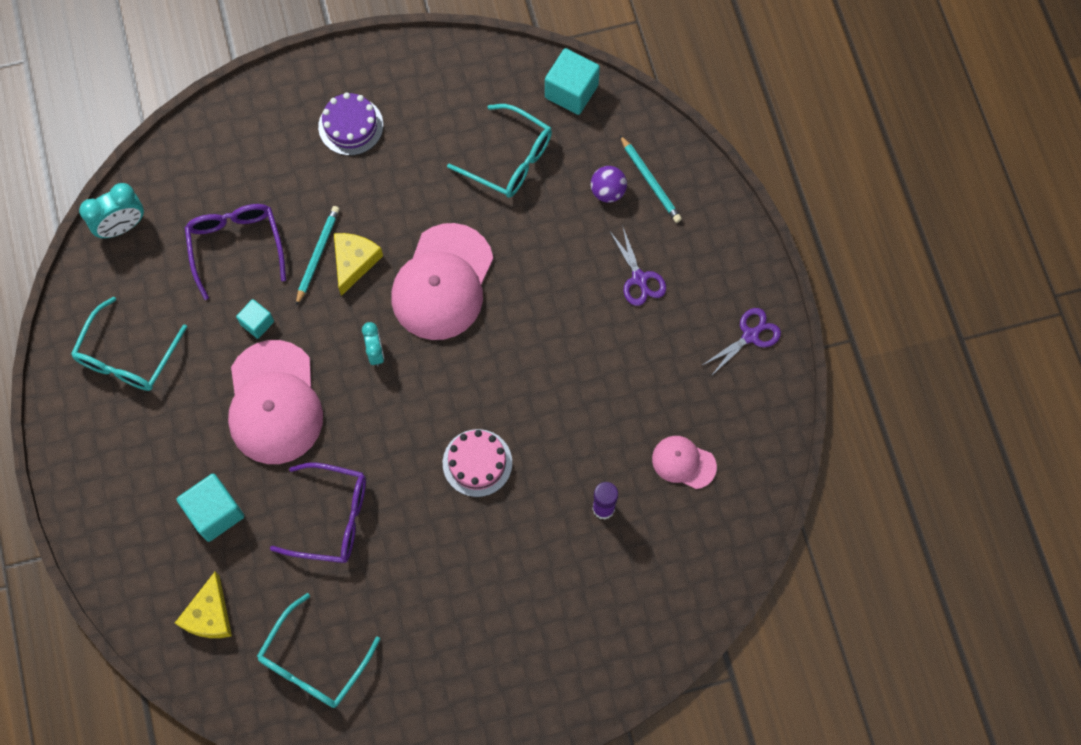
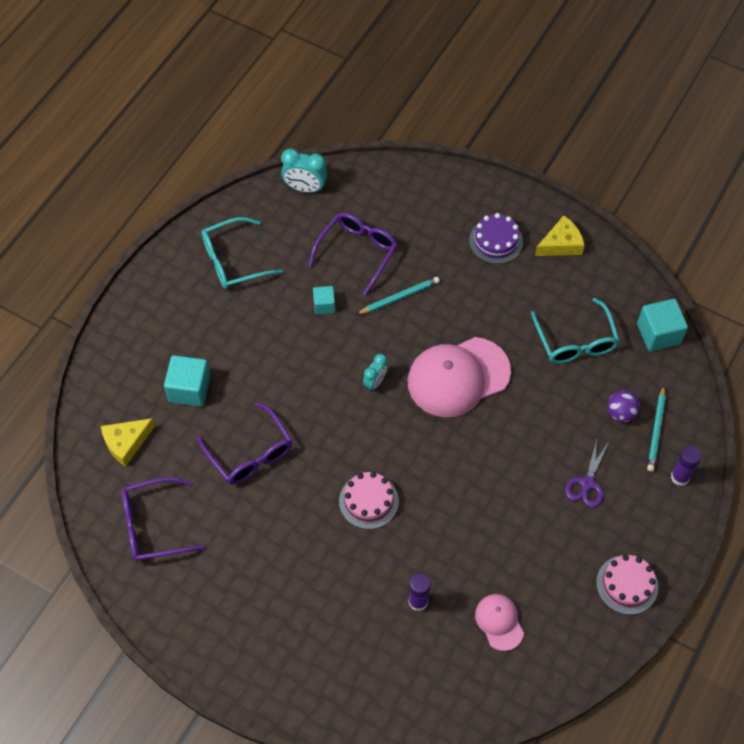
camera: 45 degrees right, 10 degrees down
(274, 403) = (286, 358): pink cap -> none
(313, 662) = (153, 525): turquoise glasses -> purple glasses
(354, 262) = (416, 319): yellow cheese -> yellow cheese (561, 244)
(706, 205) = (680, 477): none -> purple glue stick
(750, 335) = (627, 584): purple scissors -> pink cake

